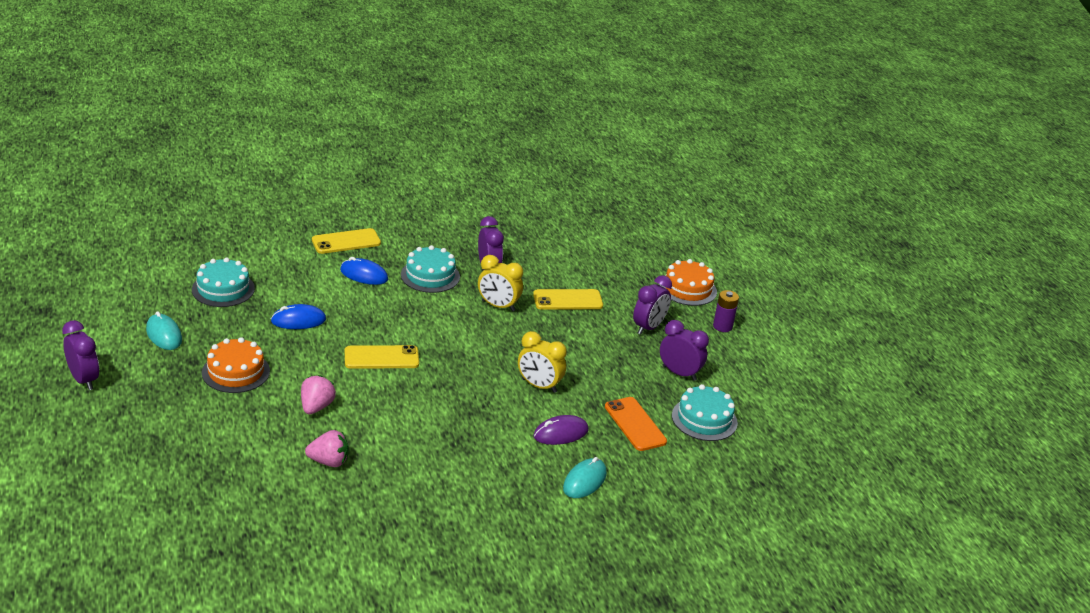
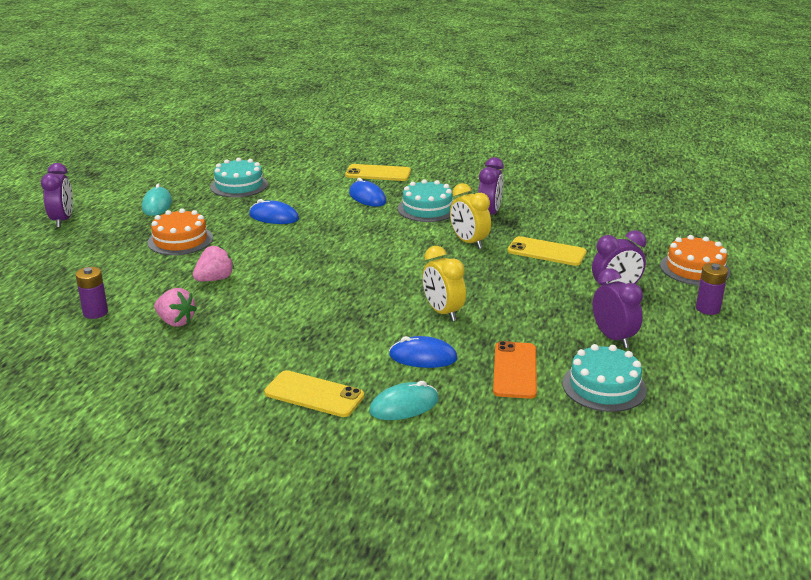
camera: 35 degrees right, 5 degrees down
(244, 475) = (95, 312): none -> purple battery
(381, 358) = (314, 257): yellow phone -> yellow phone (314, 394)
(560, 433) = (423, 357): purple mouse -> blue mouse

